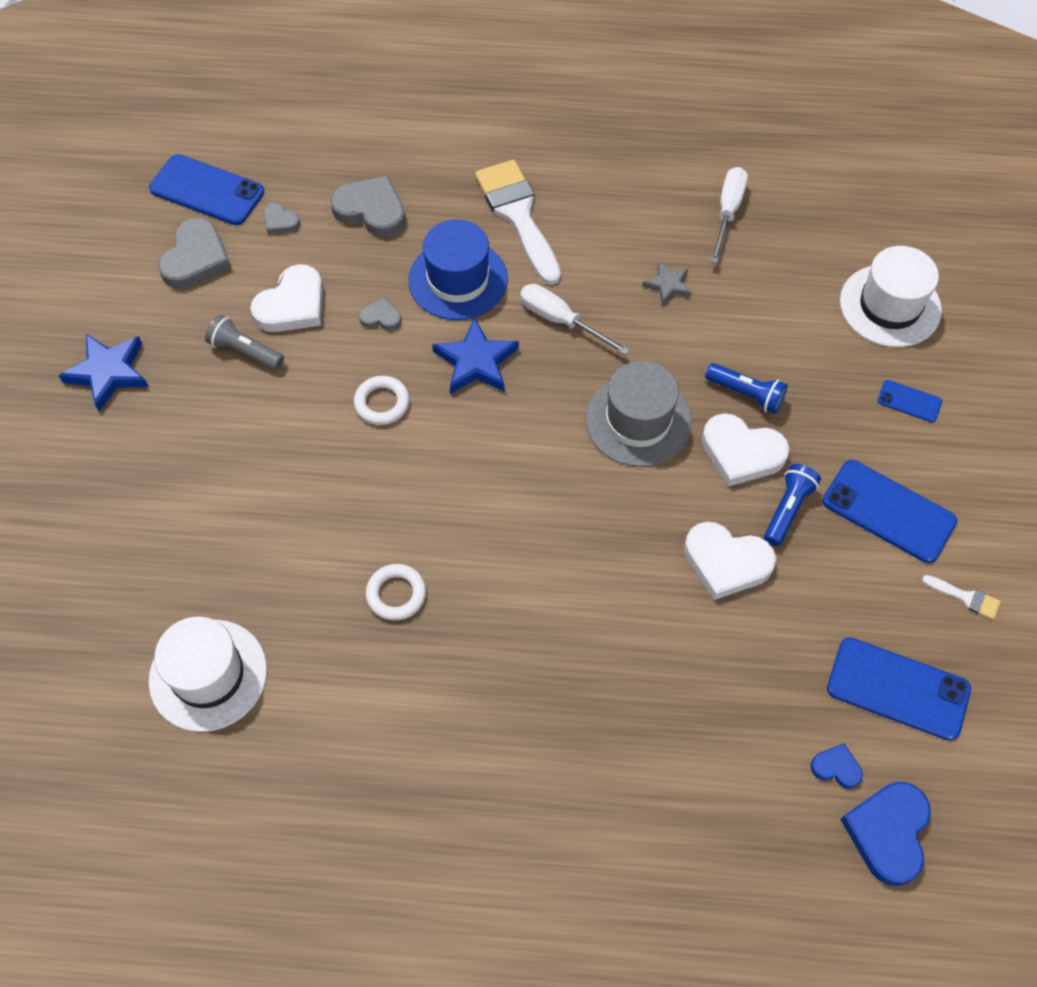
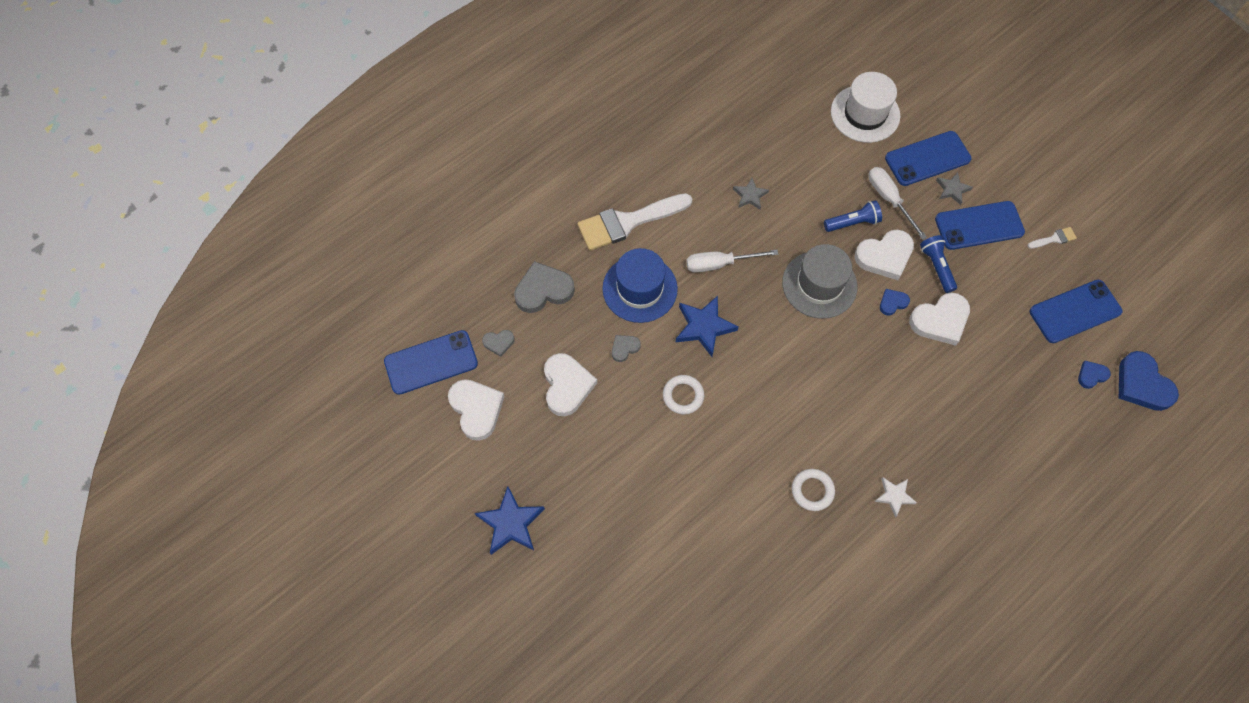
camera: 45 degrees left, 5 degrees up
(196, 258) = (476, 409): grey heart -> white heart
(208, 675) = (772, 628): white hat -> none
(245, 351) = (573, 437): grey flashlight -> none
(469, 676) = (894, 496): none -> white star
(518, 215) = (627, 222): white brush -> white brush turned 45 degrees counterclockwise
(695, 502) = (892, 303): none -> blue heart
(728, 212) = (733, 127): white screwdriver -> white screwdriver (889, 199)
(901, 453) = (952, 190): none -> grey star
(909, 401) = (927, 158): blue phone -> blue phone, size x1.98

